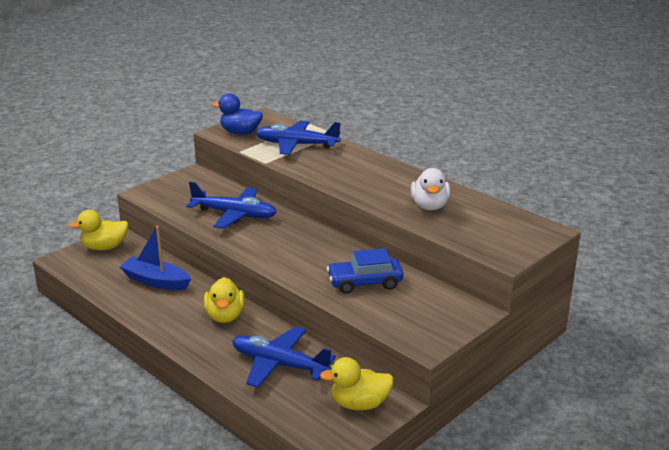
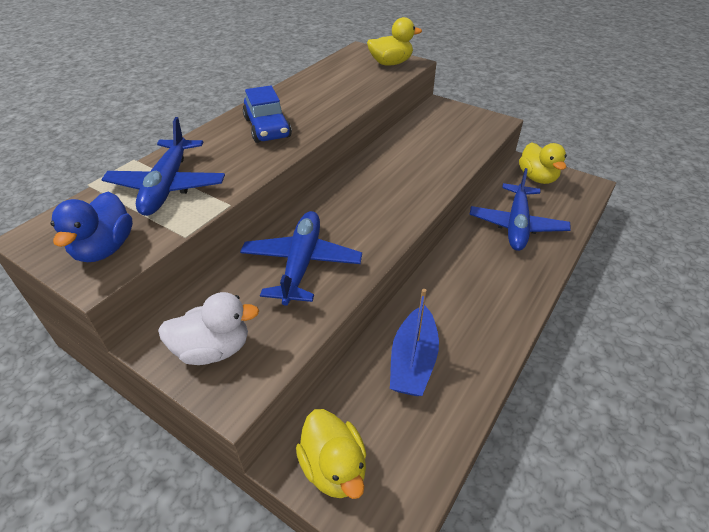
camera: 100 degrees left, 15 degrees up
(225, 316) = (460, 276): yellow duck -> yellow duck (390, 63)
(365, 283) = (423, 153): blue car -> blue car (267, 128)
(430, 206) = (331, 93): white duck -> white duck (213, 349)

